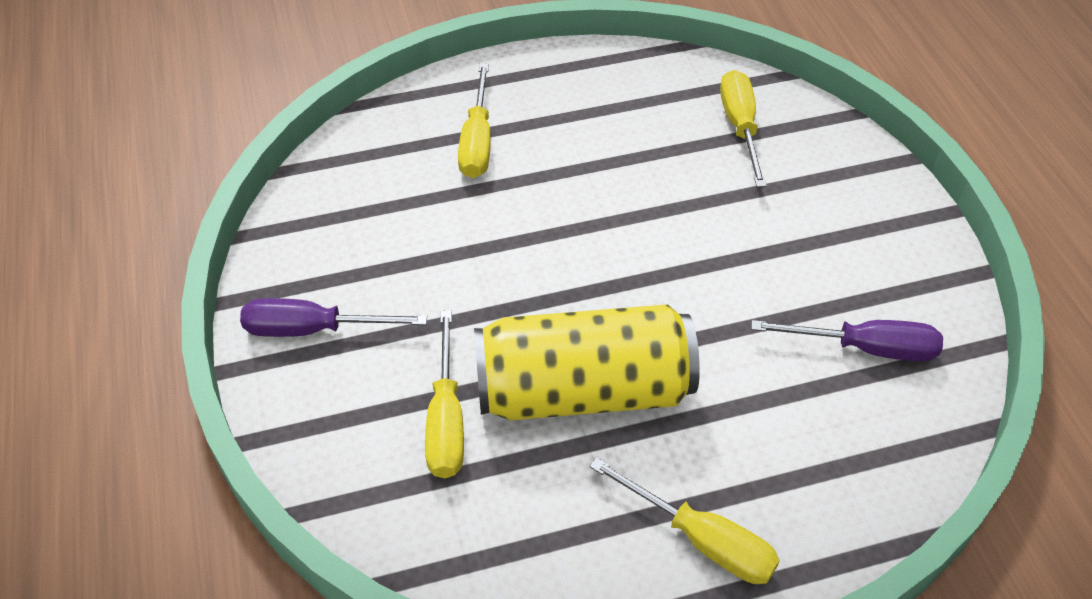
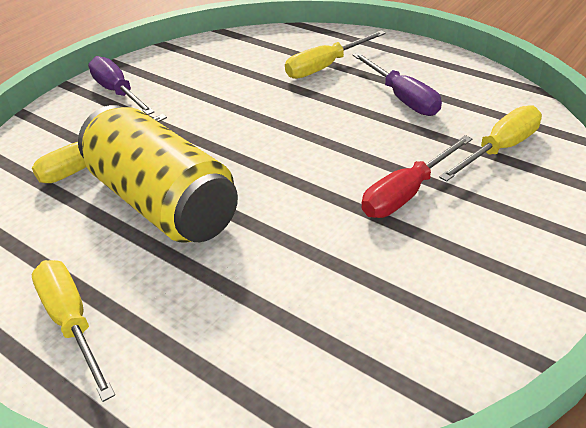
camera: 55 degrees right, 10 degrees down
(701, 539) = (72, 322): yellow screwdriver -> yellow screwdriver turned 150 degrees clockwise
(740, 219) = (407, 193): none -> red screwdriver
(865, 348) = (356, 326): purple screwdriver -> purple screwdriver (402, 98)

